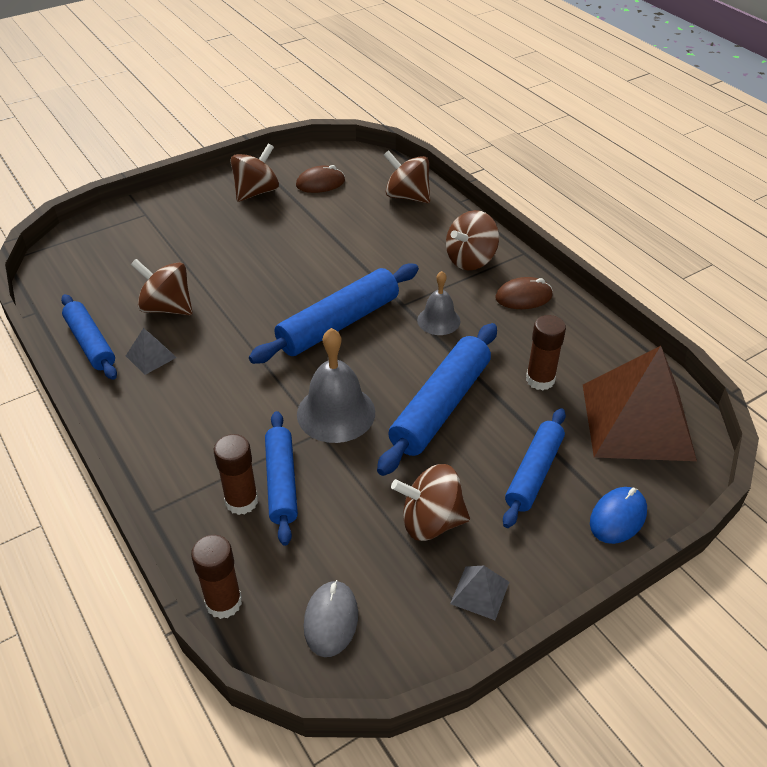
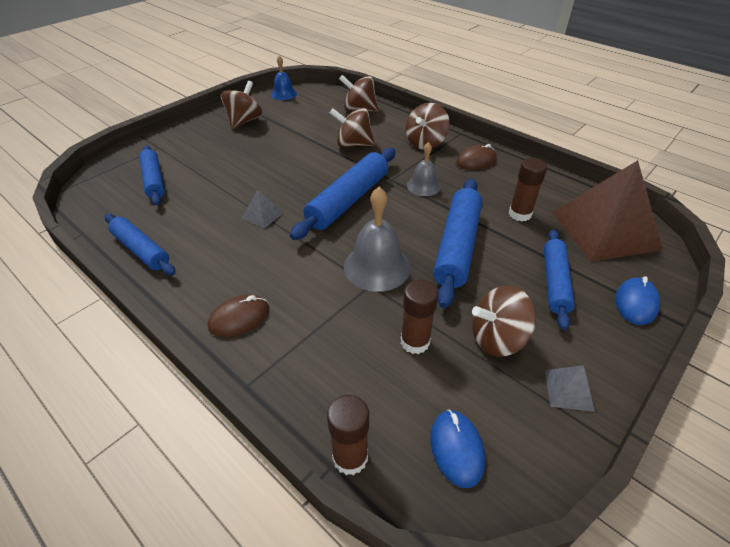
camera: 15 degrees left, 0 degrees up
(151, 356) = (200, 251): grey pyramid -> grey pyramid (262, 215)
(167, 308) = (201, 211): brown spinning top -> brown spinning top (353, 144)
(241, 501) = (328, 357): brown glue stick -> brown glue stick (415, 342)
(281, 482) = (356, 333): blue rolling pin -> blue rolling pin (154, 180)
(320, 158) = (284, 94): none -> blue bell
(320, 183) = (291, 109): brown mouse -> brown mouse (239, 318)
(331, 620) = (456, 448): grey mouse -> blue mouse

